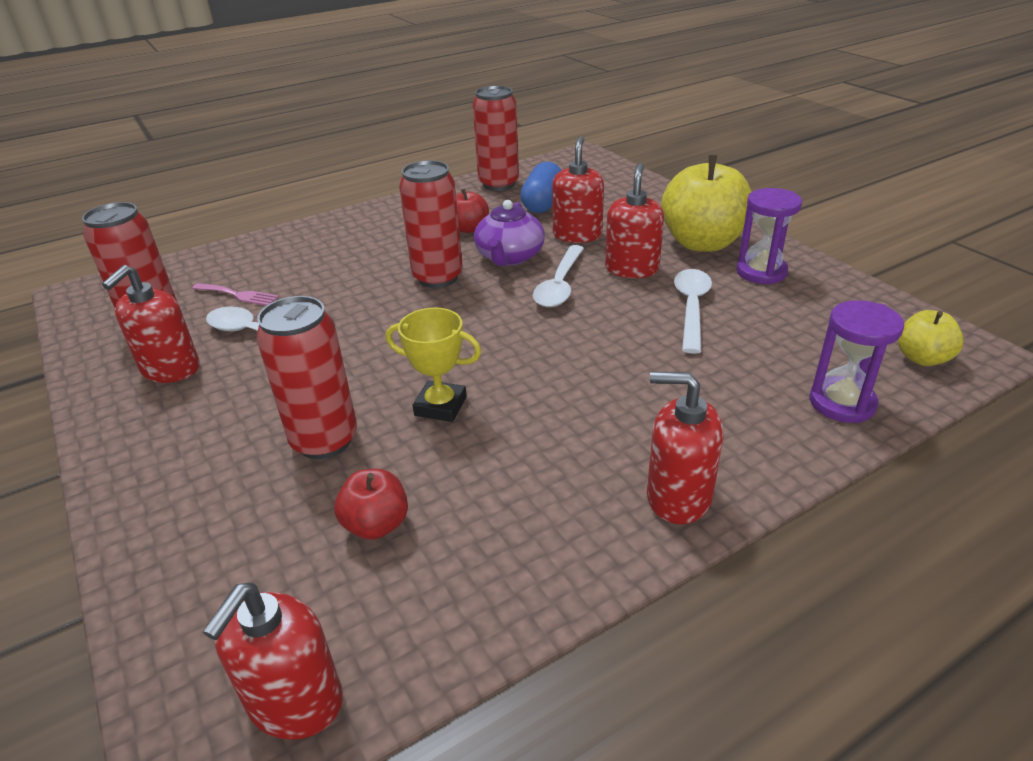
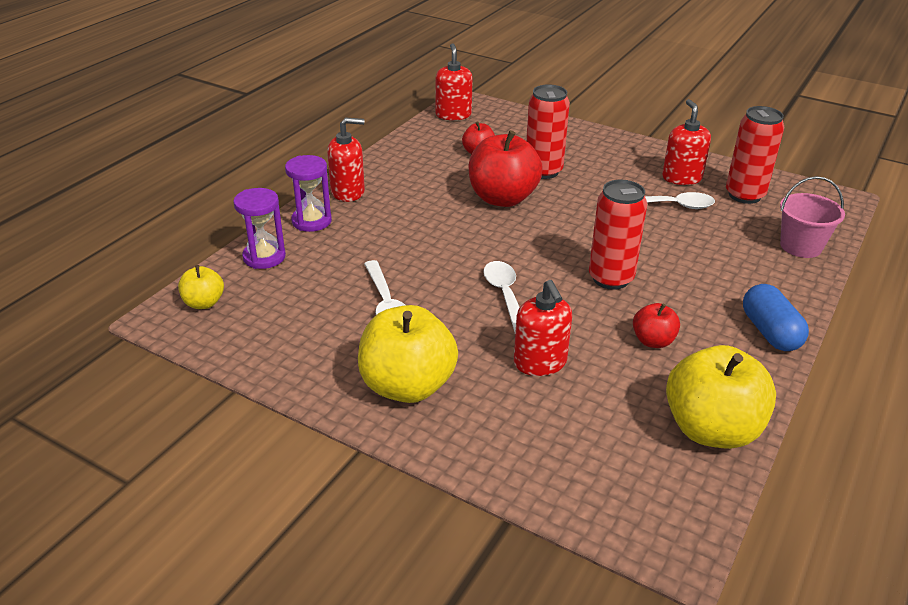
camera: 150 degrees right, 0 degrees up
(220, 262) = (801, 246): none -> pink bucket
(238, 295) = (733, 226): pink fork -> none
(440, 406) = (502, 198): yellow trophy -> red apple
(498, 184) = (711, 429): red can -> yellow apple
(509, 257) = (576, 316): purple teapot -> none
(543, 203) = (621, 405): blue capsule -> blue capsule (770, 332)
(632, 269) = (457, 332): red soap dispenser -> none
(761, 272) = (337, 360): purple hourglass -> purple hourglass (311, 221)

